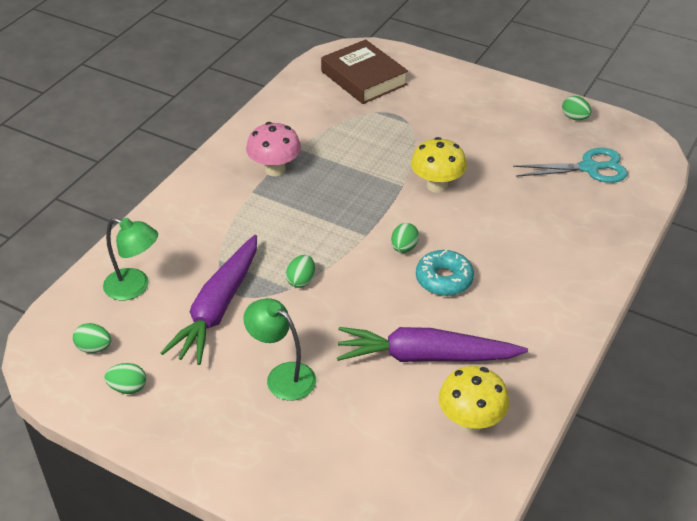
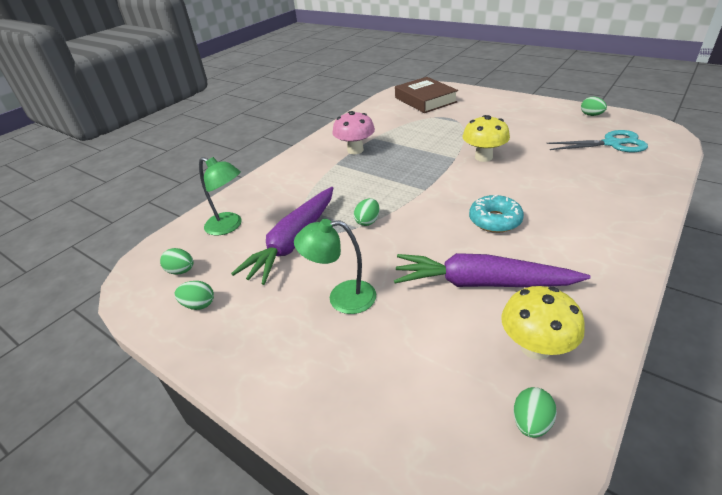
camera: 10 degrees right, 5 degrees down
(282, 376) = (342, 298): green lamp -> green lamp turned 45 degrees counterclockwise
(404, 248) = (457, 198): green egg -> green egg (531, 422)

